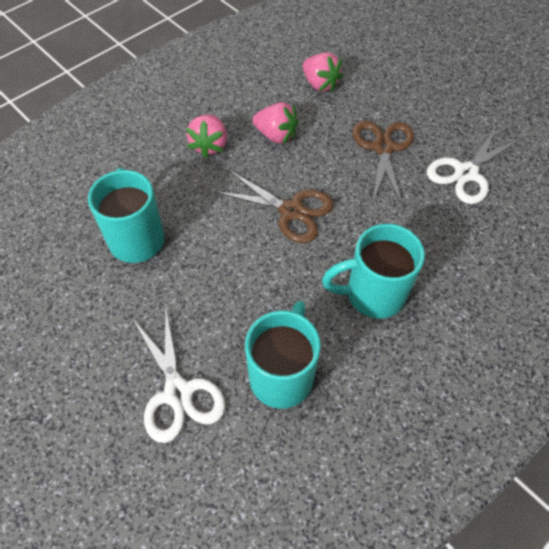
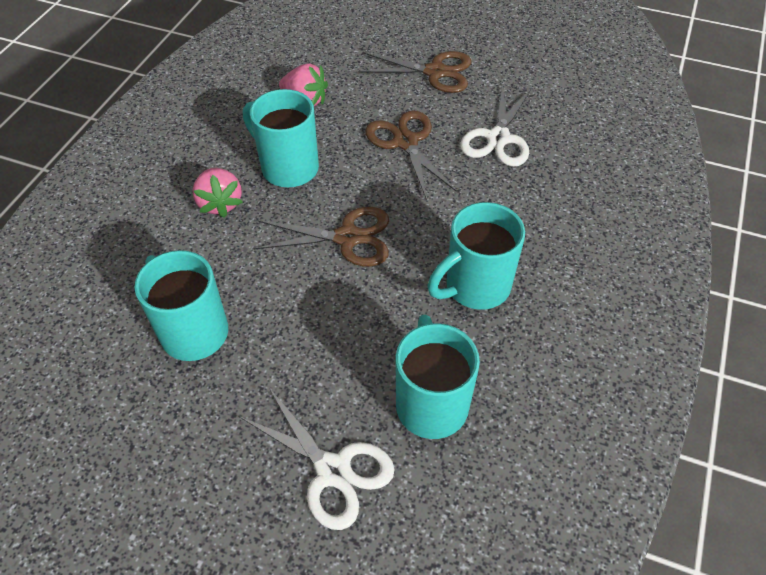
camera: 25 degrees left, 5 degrees down
(276, 135) = (288, 168): pink strawberry -> turquoise mug
(442, 95) = (435, 72): none -> brown scissors

